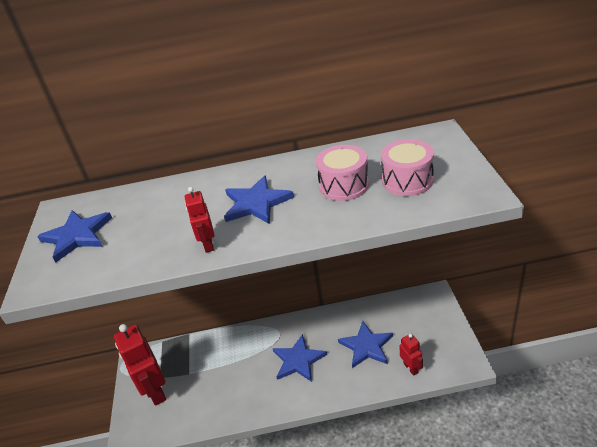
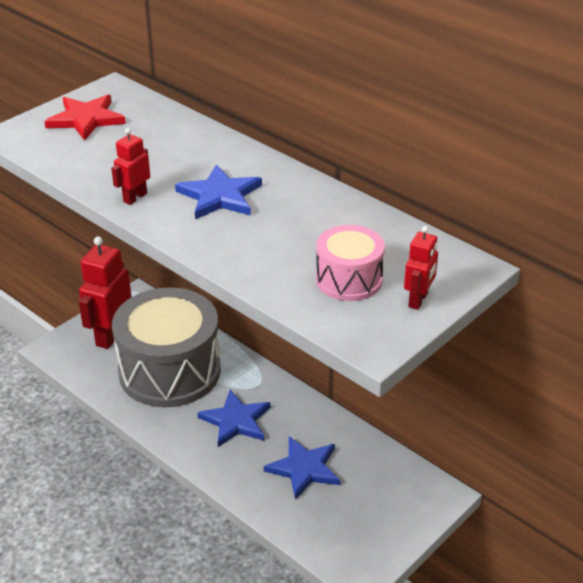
camera: 45 degrees right, 0 degrees up
(77, 236) = (86, 119): blue star -> red star
(222, 374) = (169, 371): none -> grey drum
(344, 185) = (300, 239): pink drum -> none
(411, 368) = (307, 523): red robot -> red robot (418, 300)

